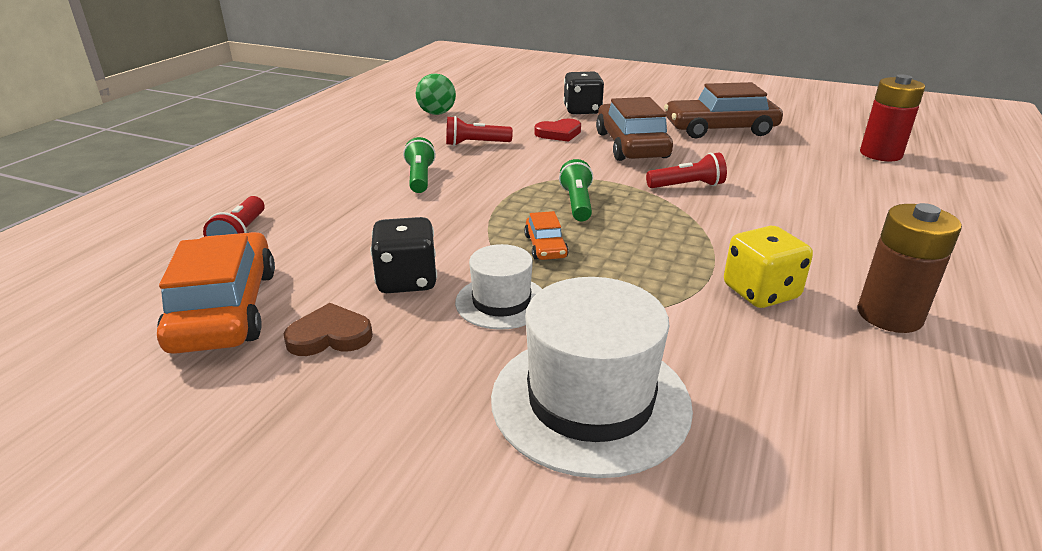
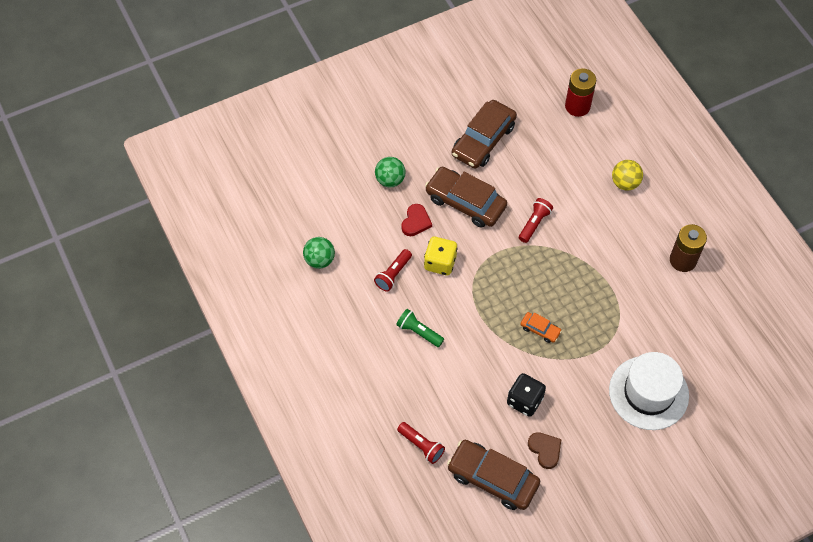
camera: 50 degrees left, 30 degrees up
(225, 309) = (492, 478): orange car -> brown car
(330, 336) = (545, 450): brown heart -> brown heart turned 120 degrees clockwise
(501, 302) = (570, 377): white hat -> none
(577, 203) = (511, 285): green flashlight -> none
(582, 110) = (390, 180): black dice -> green ball
(760, 292) = (637, 285): yellow dice -> yellow dice (440, 263)
(875, 217) = (625, 183): none -> yellow ball

